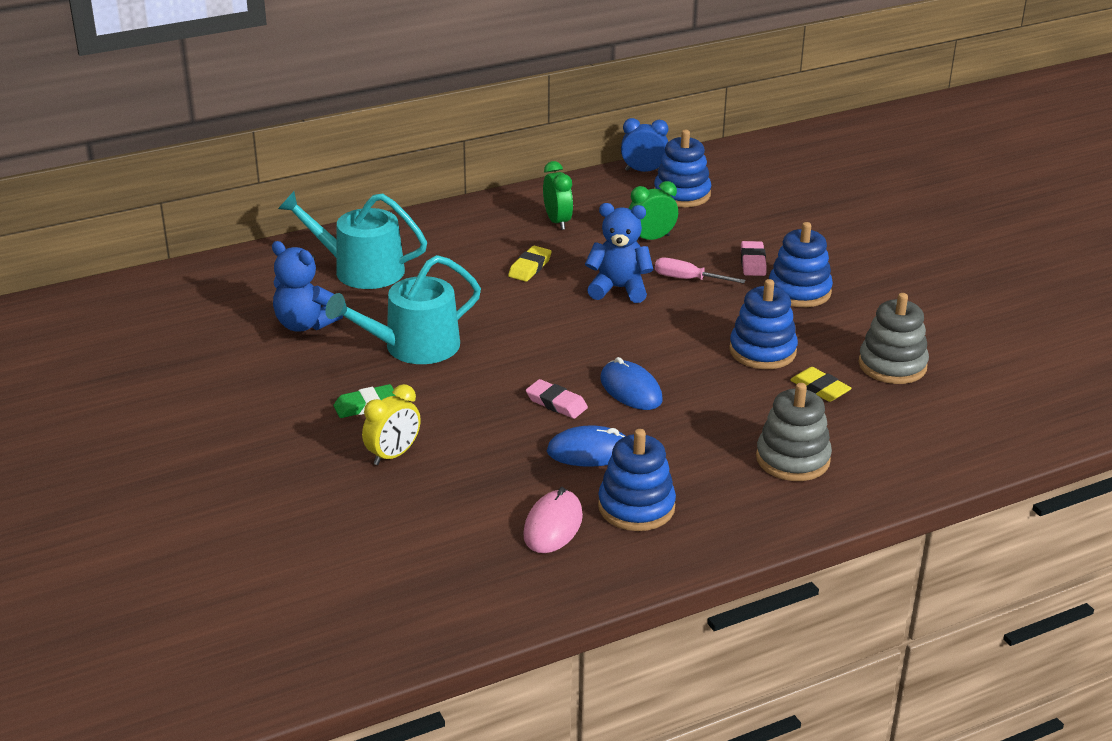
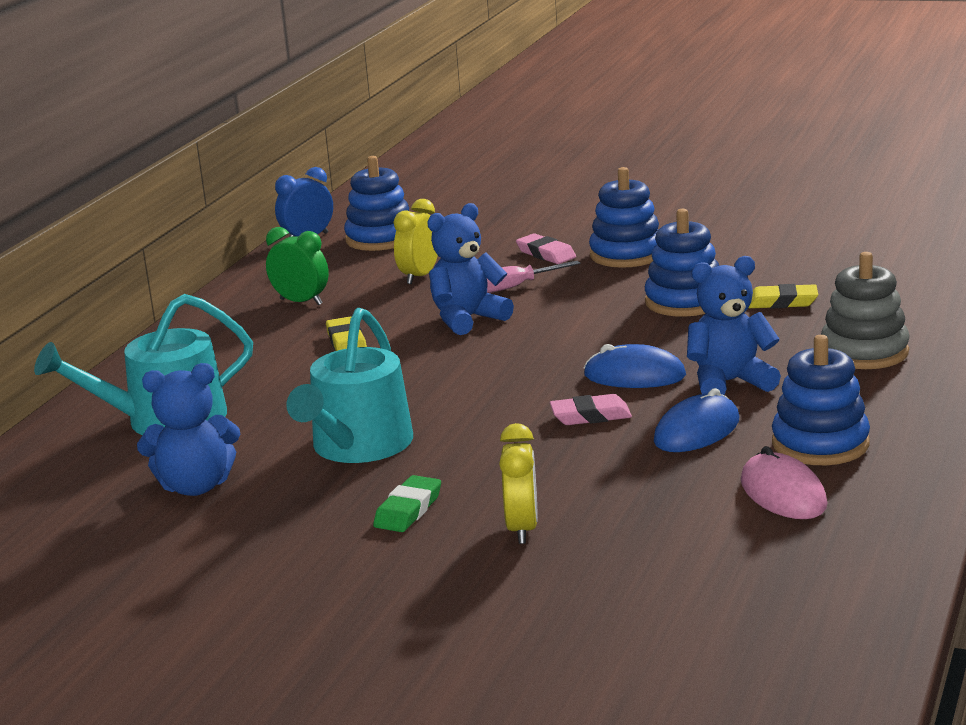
camera: 40 degrees left, 10 degrees down
(651, 238) = (419, 276): green clock -> yellow clock
(671, 429) = (729, 382): none -> blue teddy bear
(892, 365) = (801, 264): grey stacking toy -> none

